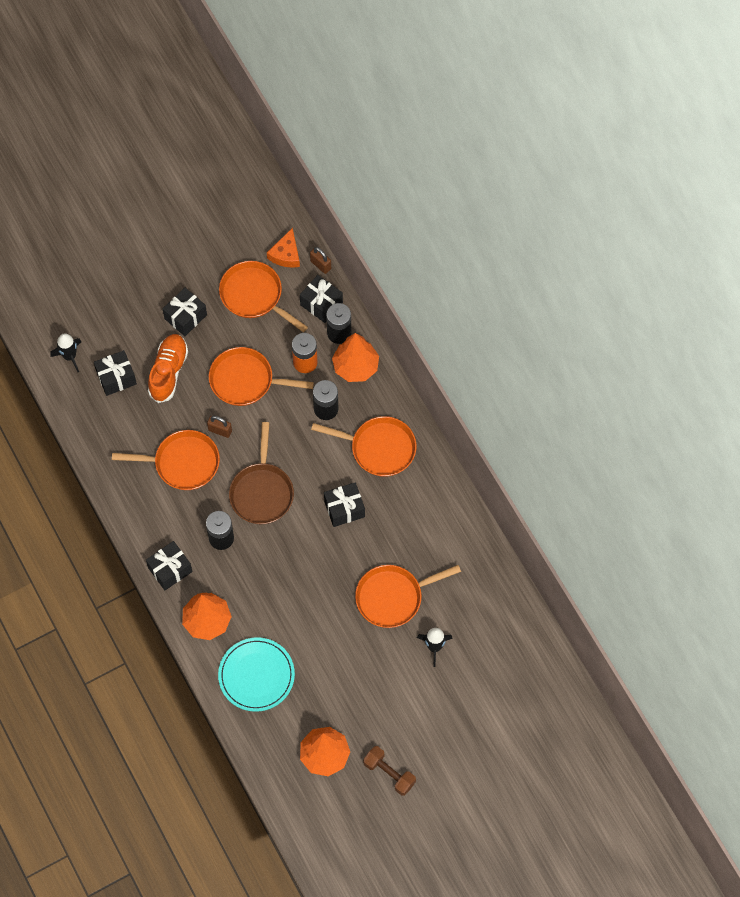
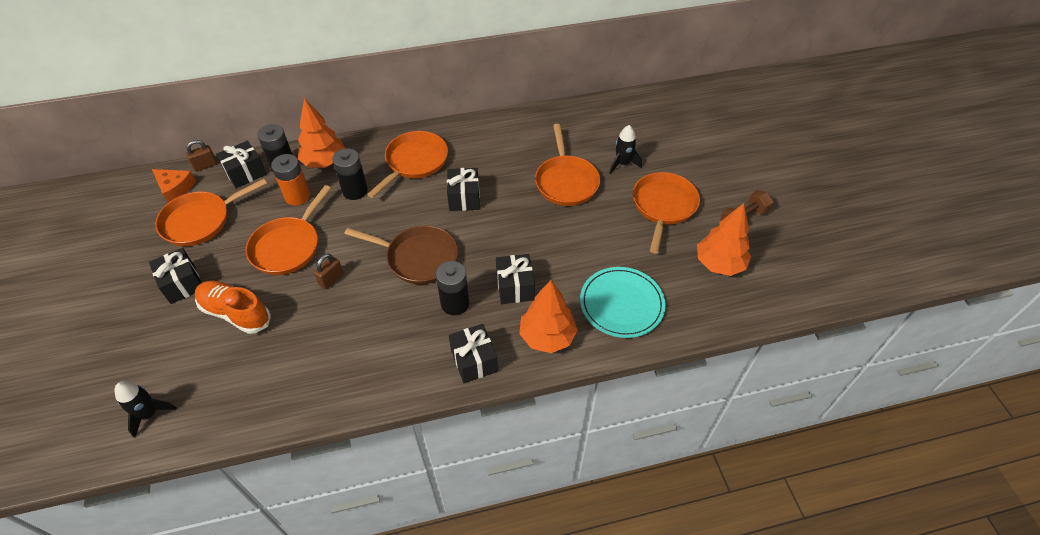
camera: 75 degrees left, 15 degrees down
(116, 378) = (210, 367): black gift -> black gift (515, 287)
(182, 463) = (351, 322): orange pan -> orange pan (663, 206)

